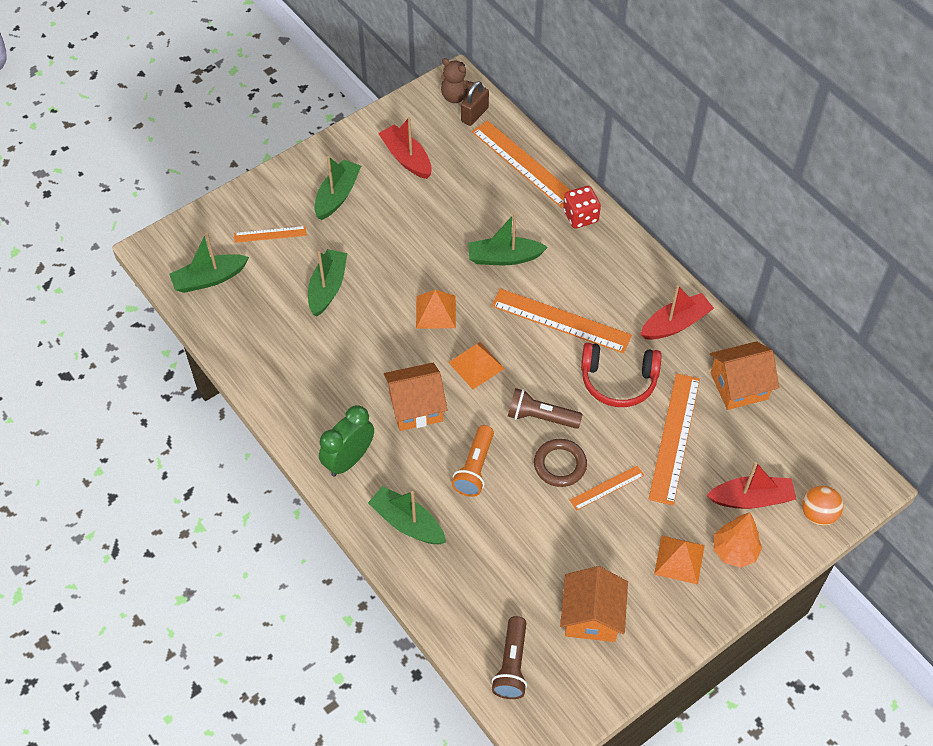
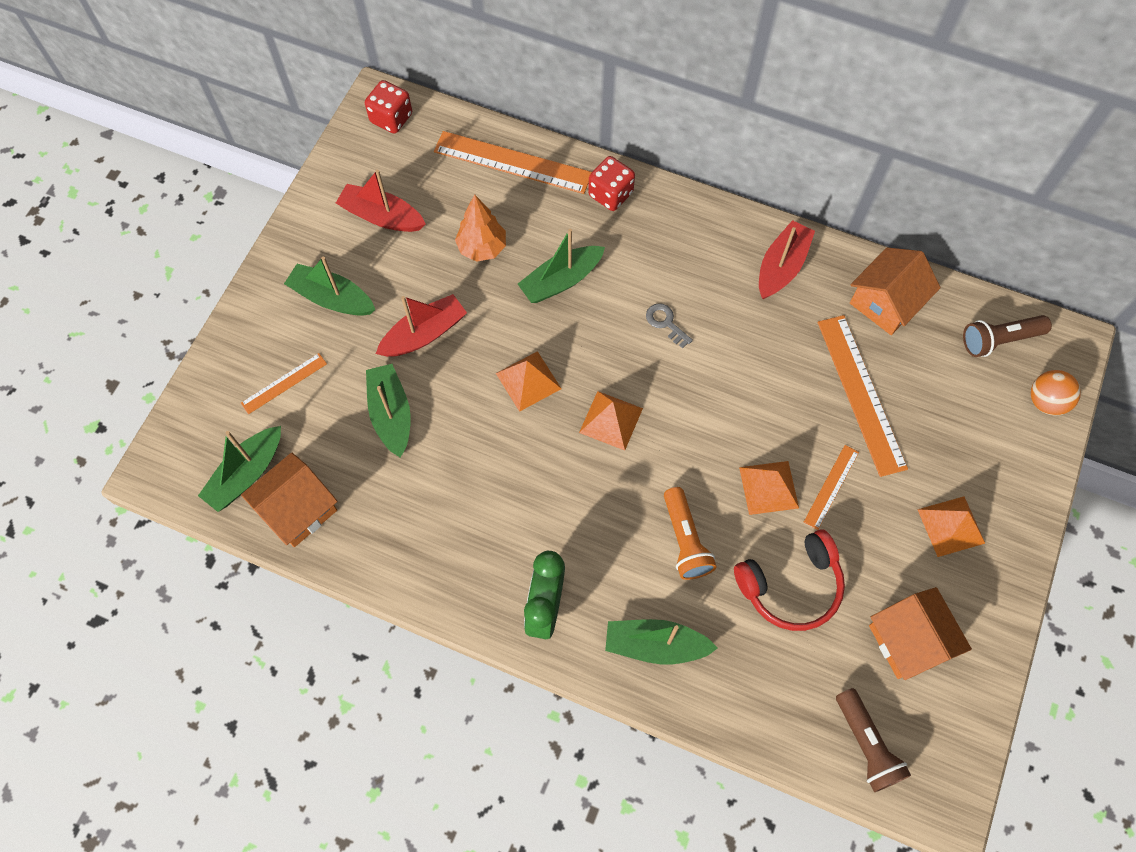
camera: 30 degrees left, 10 degrees up
(337, 195) = (332, 298): green boat -> green boat turned 60 degrees counterclockwise
(416, 407) = (578, 503): orange house -> orange house (298, 509)
(456, 96) = (391, 118): brown teddy bear -> red dice
(474, 115) = (424, 130): brown padlock -> none
(540, 417) = (715, 444): brown flashlight -> brown flashlight (999, 340)
(560, 465) = (769, 487): brown ring -> orange pyramid
(561, 321) = (665, 323): orange ruler -> grey key
(618, 381) = (766, 360): red headphones -> red headphones (791, 585)
(734, 551) = (996, 486): orange tree -> orange tree (482, 248)
(751, 499) = (975, 420): red boat -> red boat (424, 334)

